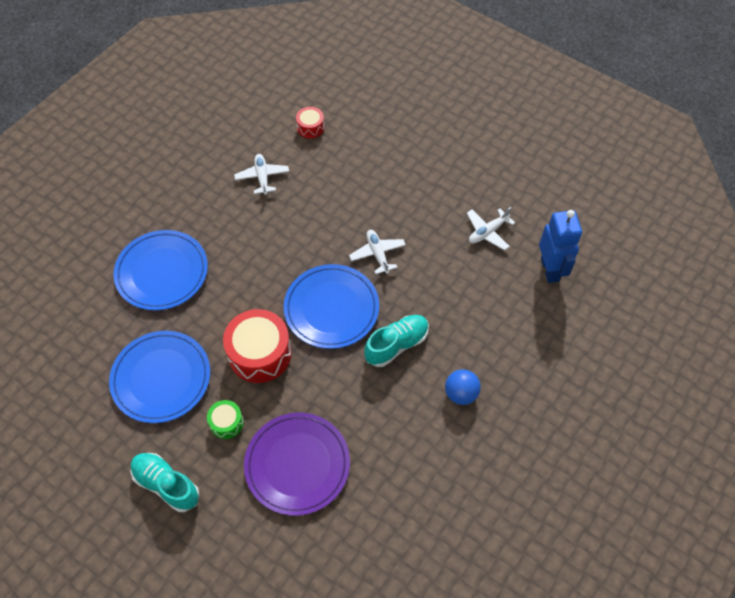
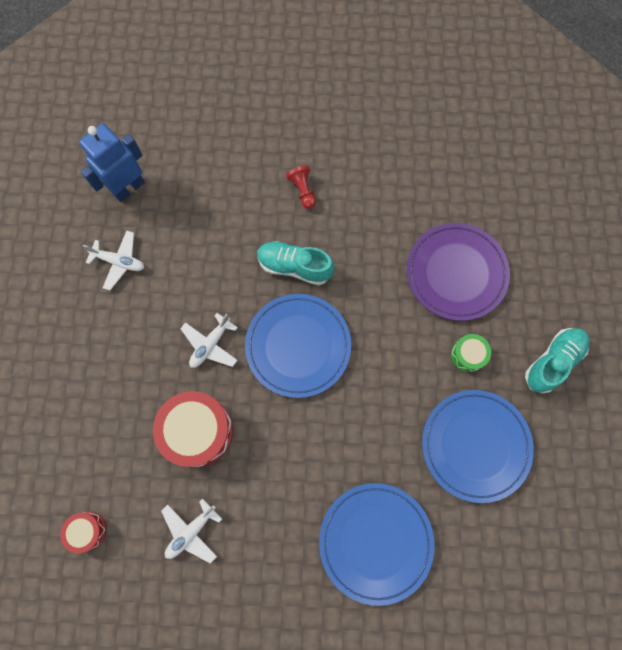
camera: 125 degrees left, 15 degrees up
(166, 485) = (553, 362): turquoise shoe -> turquoise shoe turned 135 degrees counterclockwise
(260, 354) = (387, 376): red drum -> red drum (198, 431)
(461, 393) = (303, 190): blue ball -> red pawn

